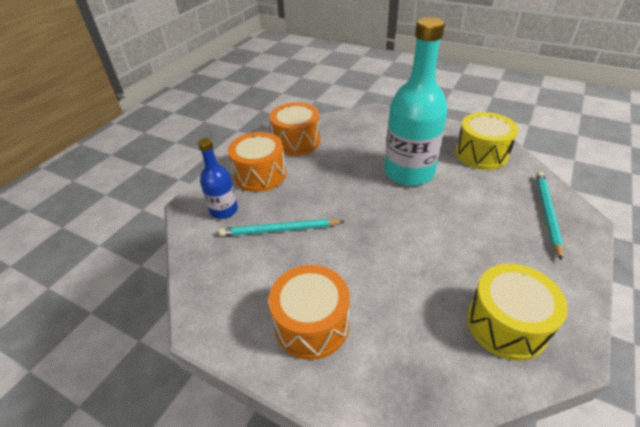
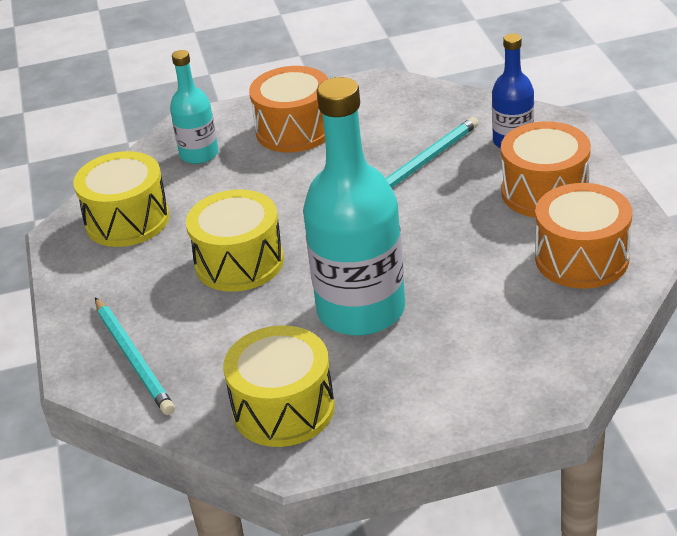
camera: 140 degrees right, 5 degrees down
(403, 359) = (199, 154): none -> turquoise bottle
(447, 234) = (239, 262): none -> yellow drum

